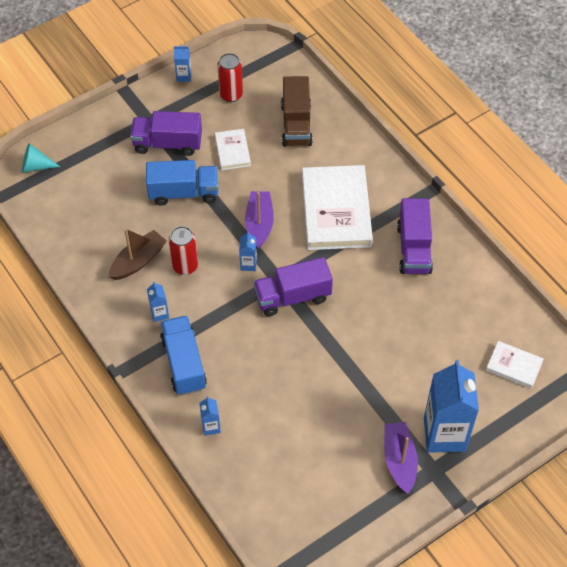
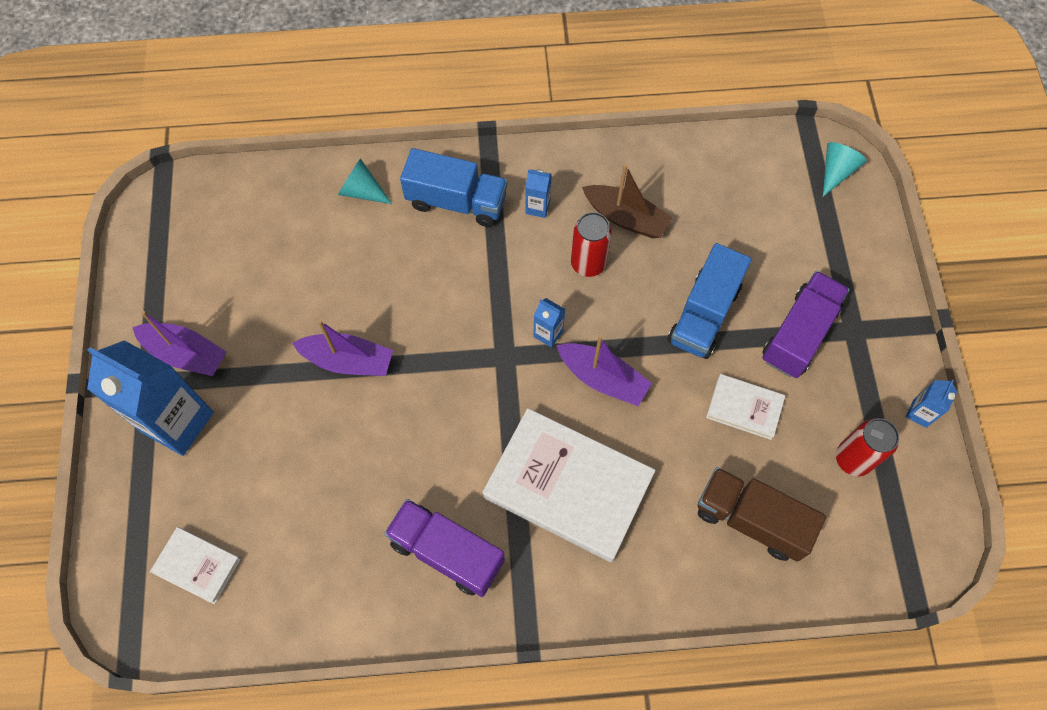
camera: 120 degrees right, 10 degrees up
(138, 261) = (625, 218): brown boat -> brown boat turned 45 degrees counterclockwise
(211, 427) = (362, 191): blue carton -> turquoise cone
(292, 297) = (469, 359): purple truck -> none
(338, 362) = (348, 361): none -> purple boat
(514, 366) = (197, 566): white book -> white book turned 60 degrees clockwise

